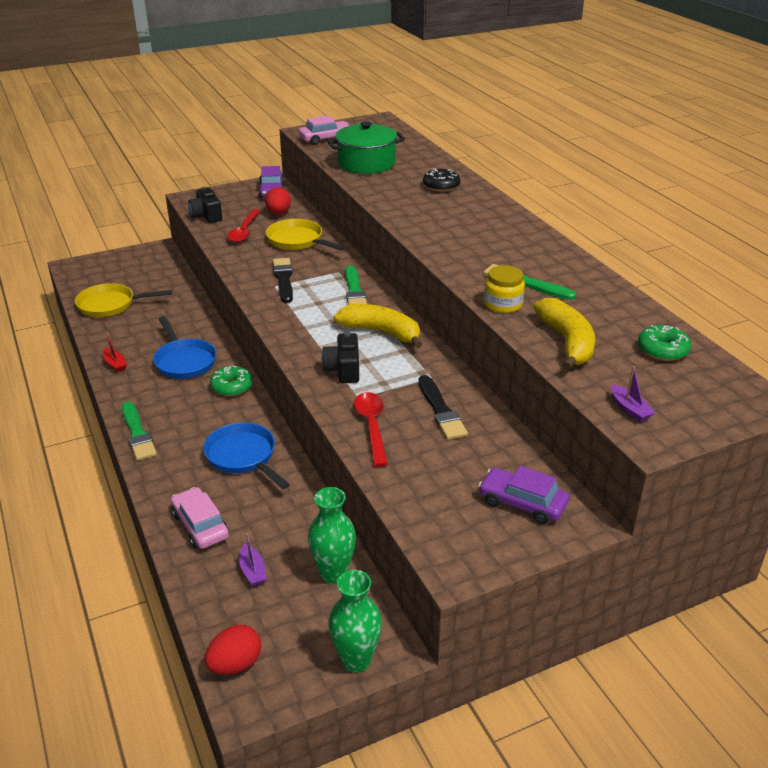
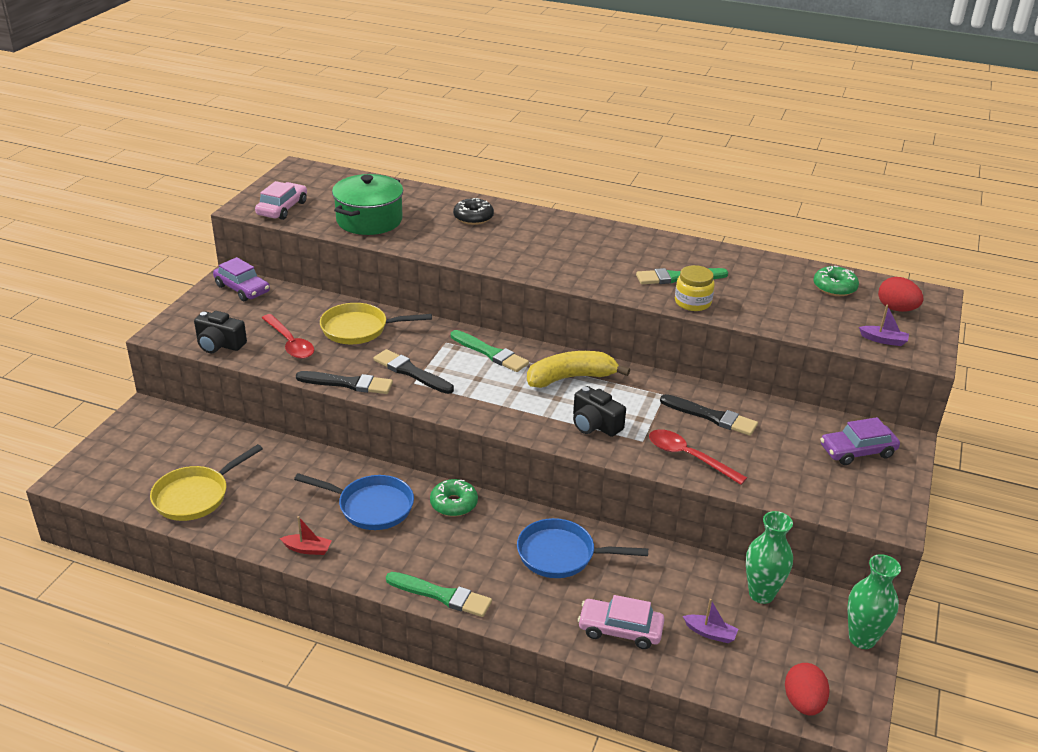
camera: 45 degrees left, 0 degrees up
(236, 268) = (348, 383): none -> black brush
(278, 213) = (291, 309): red egg -> red egg (896, 309)
(567, 342) = (777, 311): yellow banana -> none

